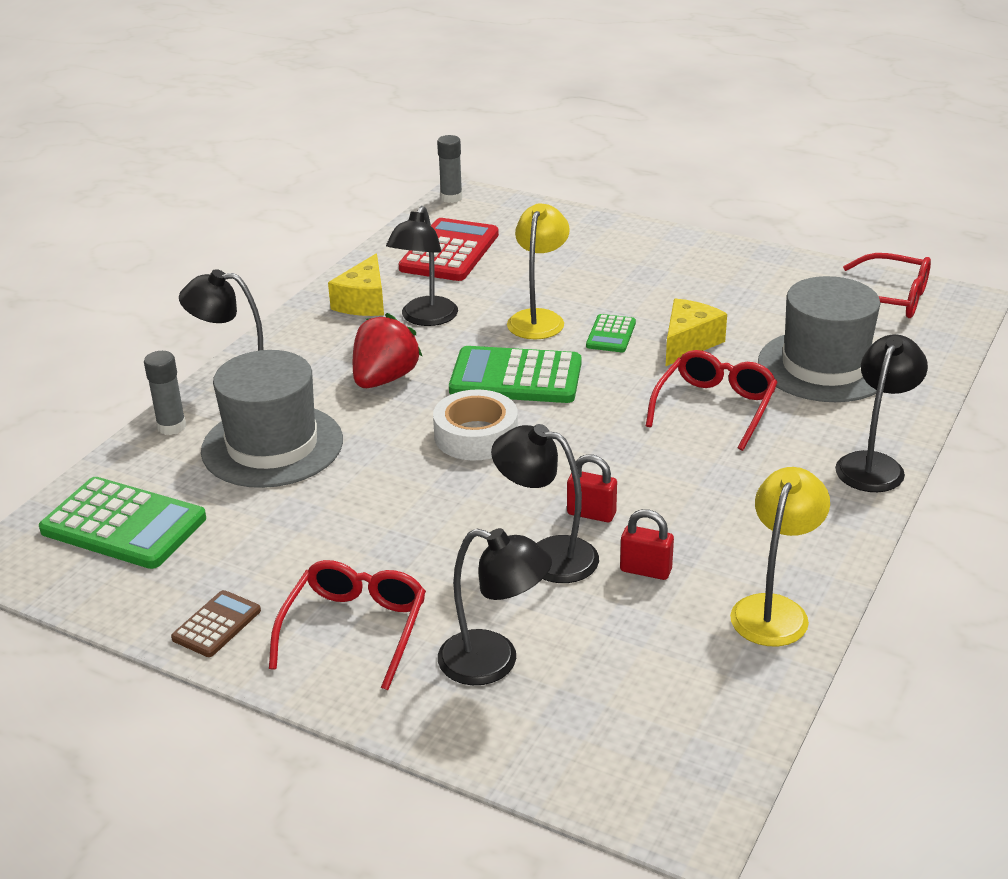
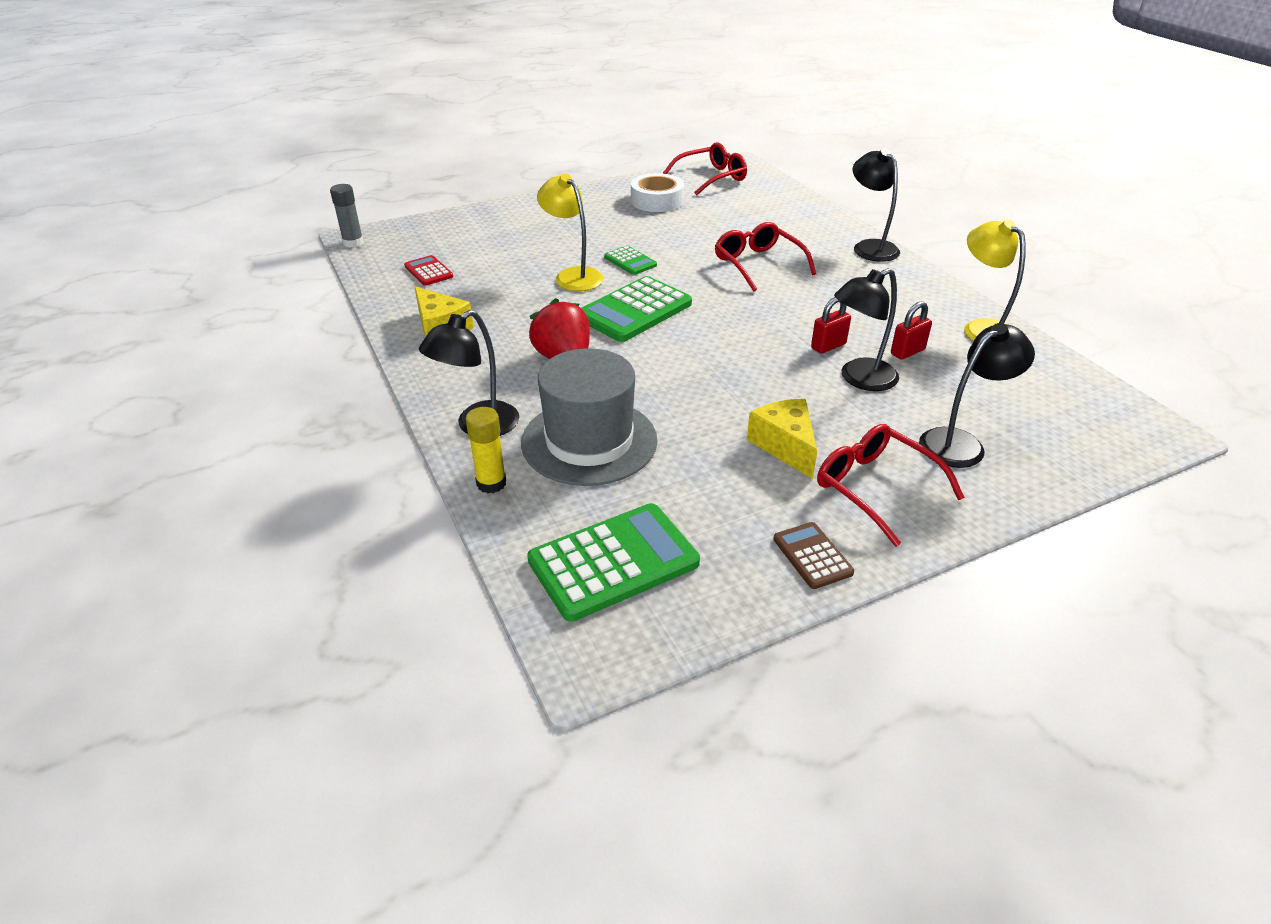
camera: 55 degrees left, 5 degrees up
(171, 427) = (491, 483): grey glue stick -> yellow glue stick
(425, 318) = (505, 314): black lamp -> none
(449, 252) = (428, 271): red calculator -> red calculator, size x0.52
(476, 435) = (688, 351): white tape -> white tape (657, 201)
(689, 343) = (676, 243): yellow cheese -> yellow cheese (785, 446)
(824, 366) = (756, 219): grey hat -> none

